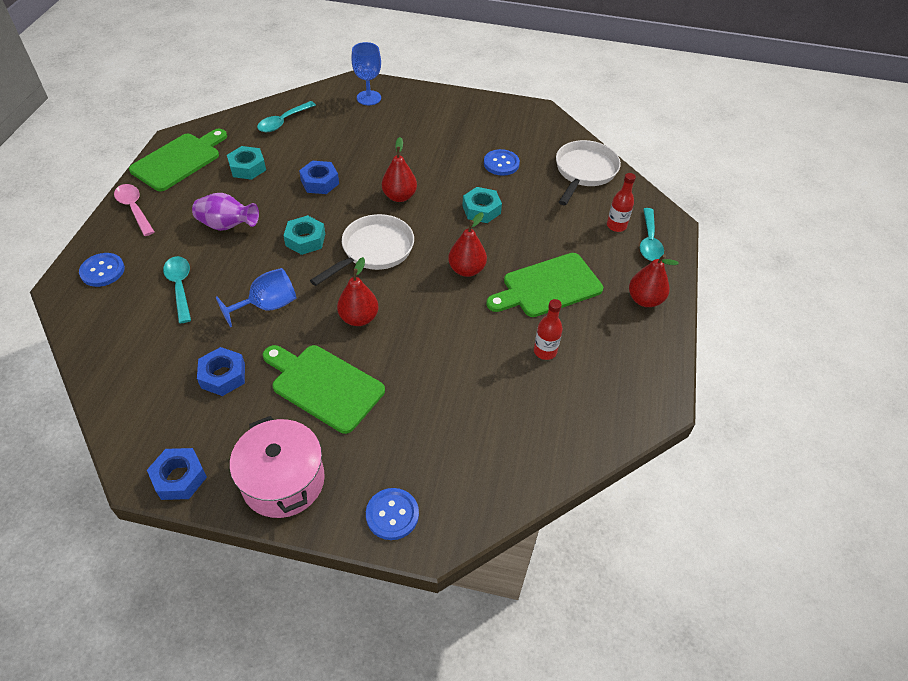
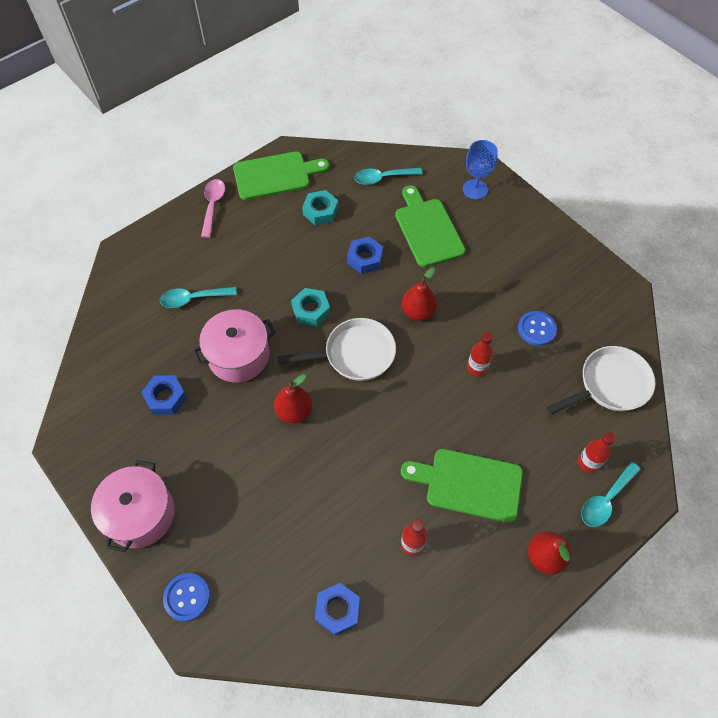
camera: 40 degrees right, 10 degrees up
(102, 271) = (154, 252): blue button -> none
(179, 478) = (82, 462): blue nut -> blue nut (337, 610)
(180, 286) = (193, 299): turquoise spoon -> turquoise spoon turned 120 degrees counterclockwise
(227, 226) = (265, 261): purple vase -> none
(267, 306) = (238, 356): blue goblet -> pink pot
(323, 386) = (224, 454): green cutting board -> green cutting board (427, 229)
(466, 270) = (414, 421): red pear -> none
(481, 210) = (477, 368): turquoise nut -> red bottle

